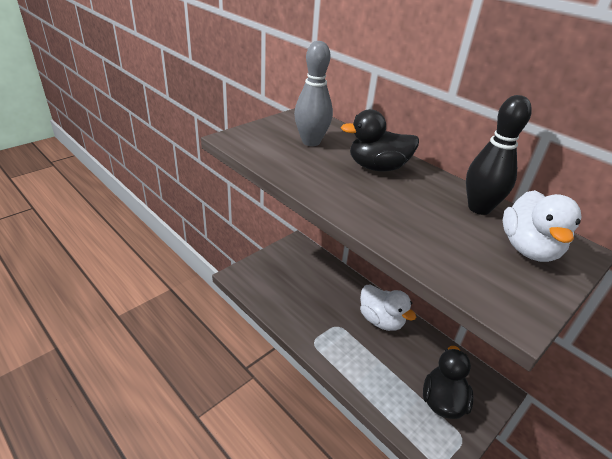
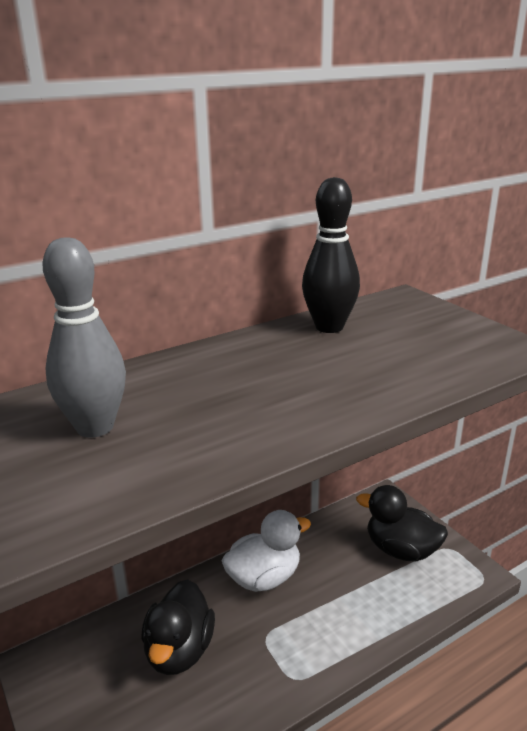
camera: 75 degrees left, 10 degrees down
(377, 167) = (211, 376): black duck -> black duck (179, 650)
(528, 248) = (407, 319): white duck -> none

